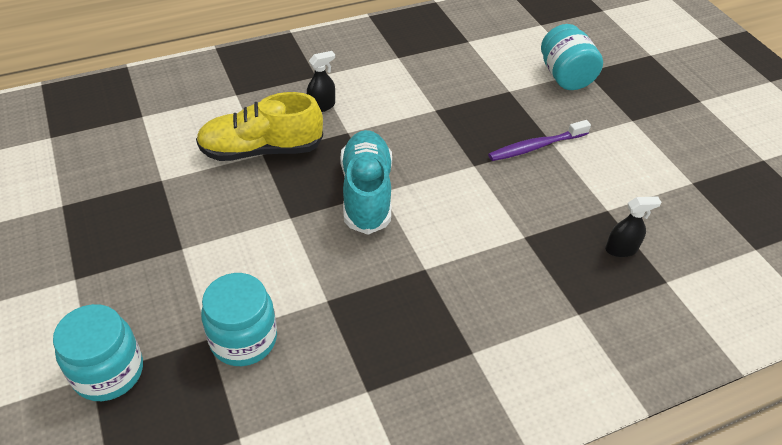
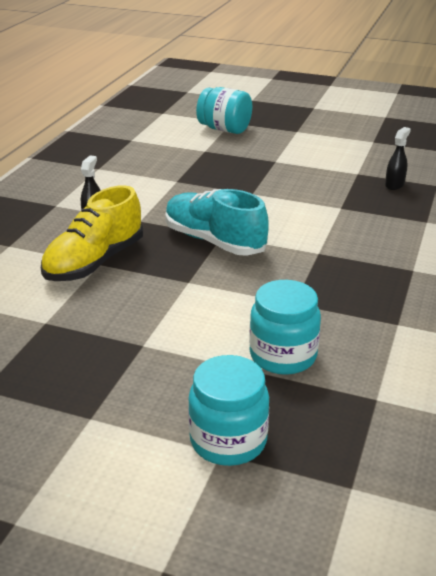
camera: 45 degrees left, 15 degrees down
(536, 146) = (270, 167): purple toothbrush -> none

